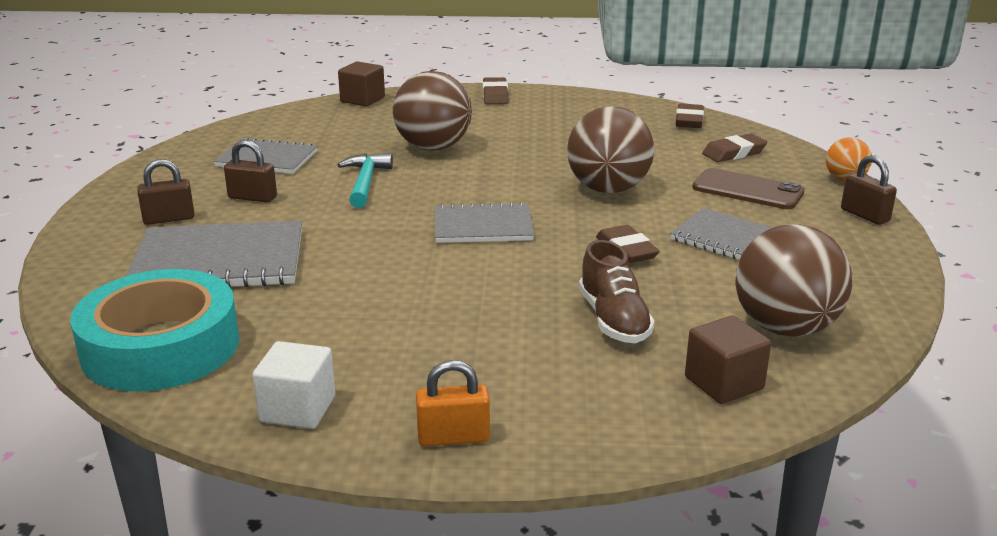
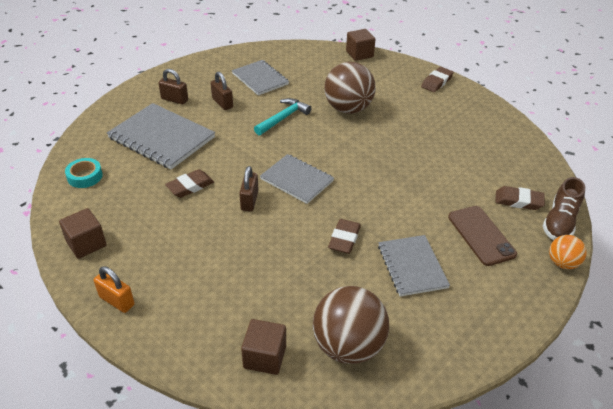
camera: 40 degrees right, 15 degrees up
(161, 346) = (85, 176): turquoise tape -> turquoise tape, size x0.44
(298, 409) = (86, 244): white cube -> brown cube
(608, 189) = (398, 189): brown ball -> none
(613, 320) = (272, 281): brown shoe -> brown shoe (559, 222)
(689, 121) = (529, 159): brown eraser -> brown eraser (190, 186)
(865, 215) = (528, 299): brown padlock -> brown padlock (249, 201)

